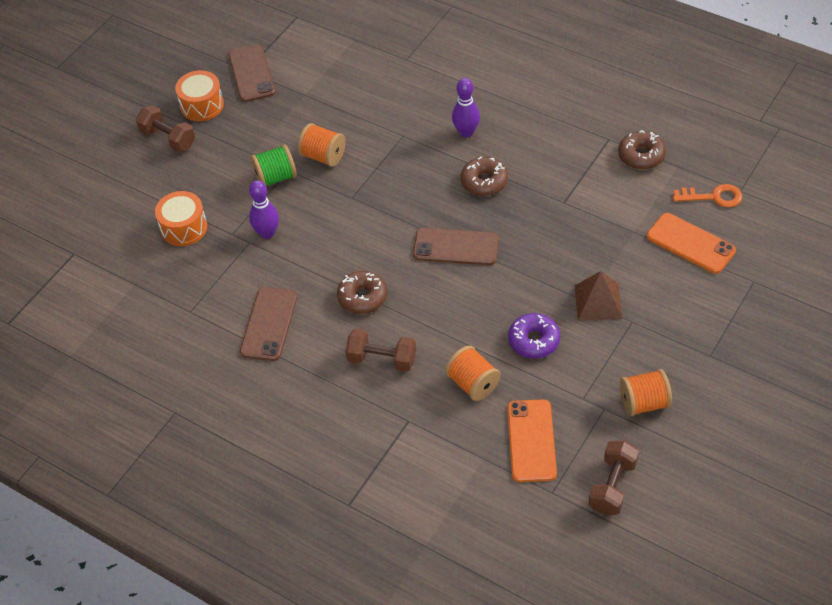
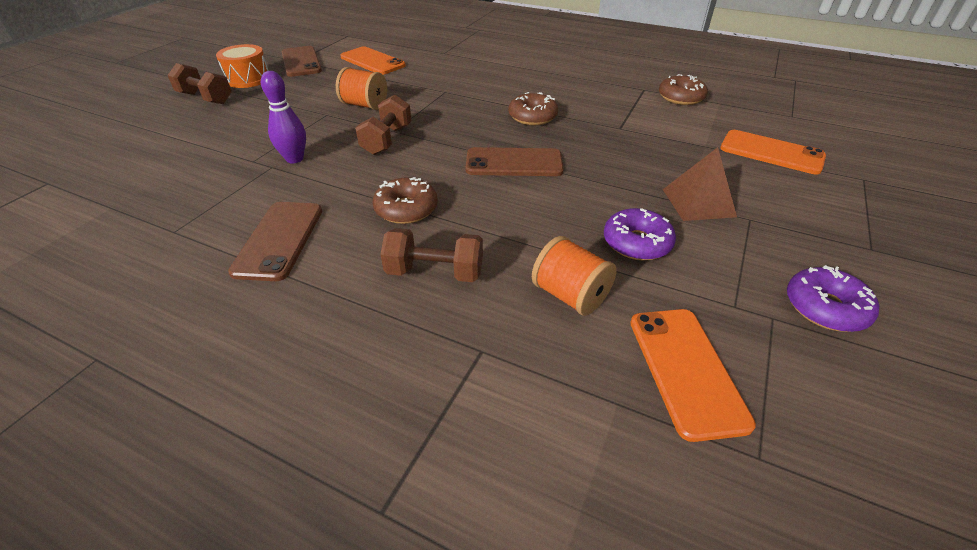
camera: 10 degrees left, 10 degrees down
(184, 228) = (197, 158): orange drum -> none
(276, 177) = (312, 120): green spool -> none
(328, 75) = (372, 61): none -> orange phone
(466, 132) = (506, 88): purple bowling pin -> none
(612, 486) = (858, 439): brown dumbbell -> brown dumbbell (387, 140)
(644, 403) = (825, 308): orange spool -> purple donut
(713, 197) = (769, 120): orange key -> none

